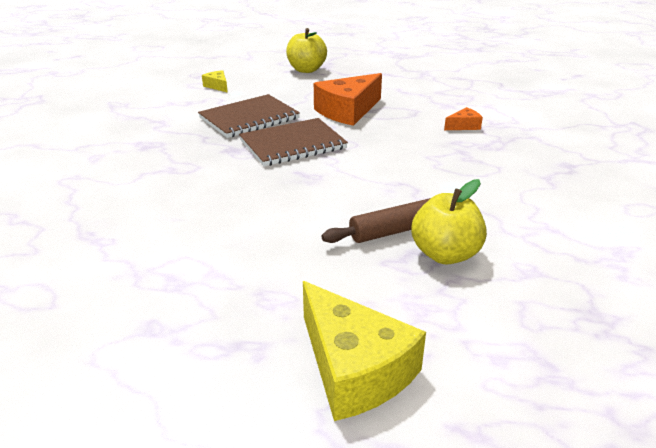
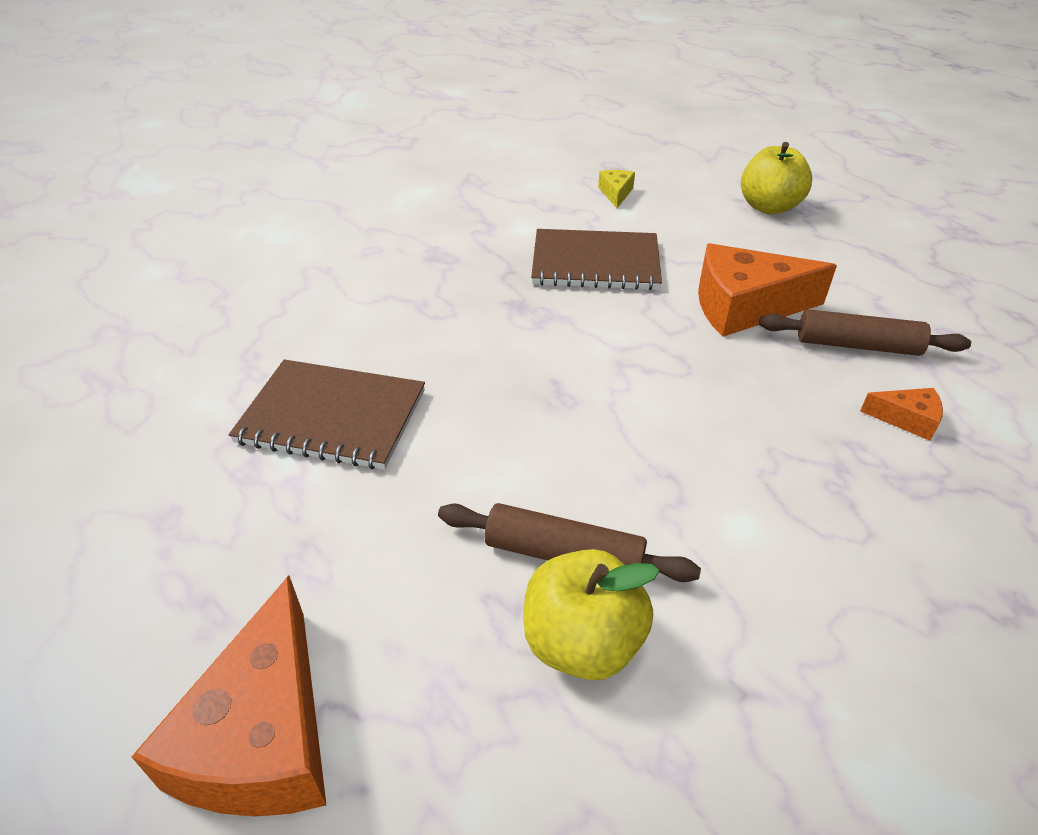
camera: 40 degrees right, 10 degrees up
(292, 144) = (600, 332): brown notebook -> brown notebook (332, 417)
(354, 368) = (263, 735): yellow cheese -> orange cheese
(413, 108) = (857, 345): none -> brown rolling pin

